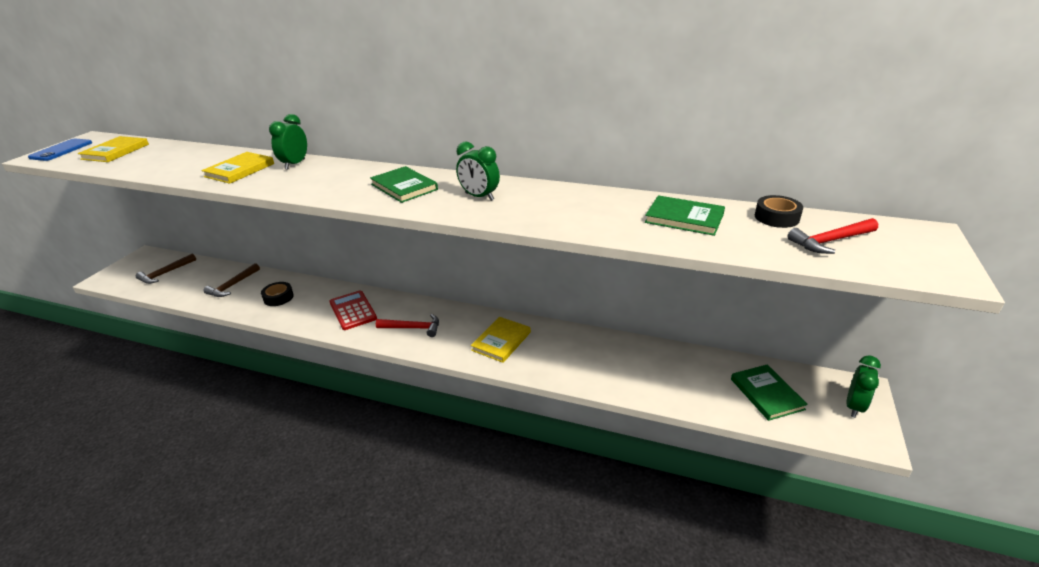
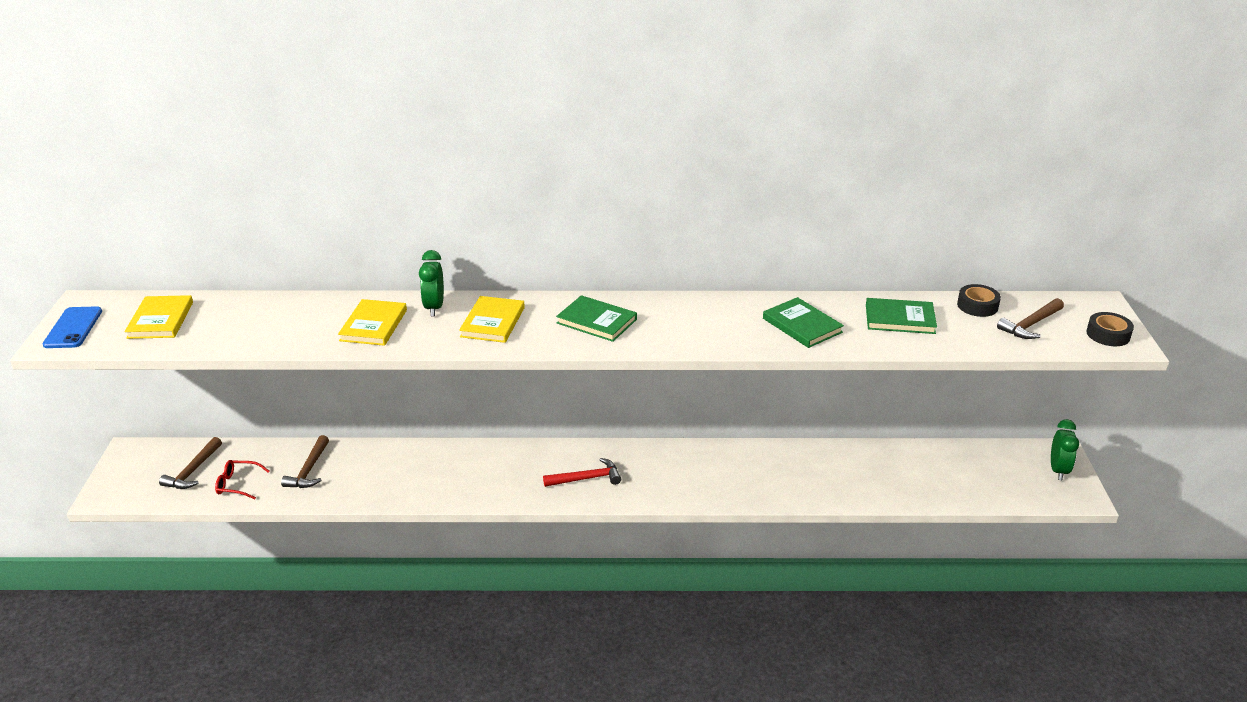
camera: 20 degrees left, 0 degrees up
(182, 287) = (238, 484): none -> red glasses
(278, 297) = (387, 474): black tape -> black tape (1108, 335)
(353, 310) = (498, 472): red calculator -> none
(479, 197) = (688, 322): green clock -> none
(501, 341) = (696, 474): yellow book -> yellow book (492, 322)
(766, 394) = (980, 474): green book -> green book (802, 325)
(830, 241) = (1031, 325): red hammer -> brown hammer

